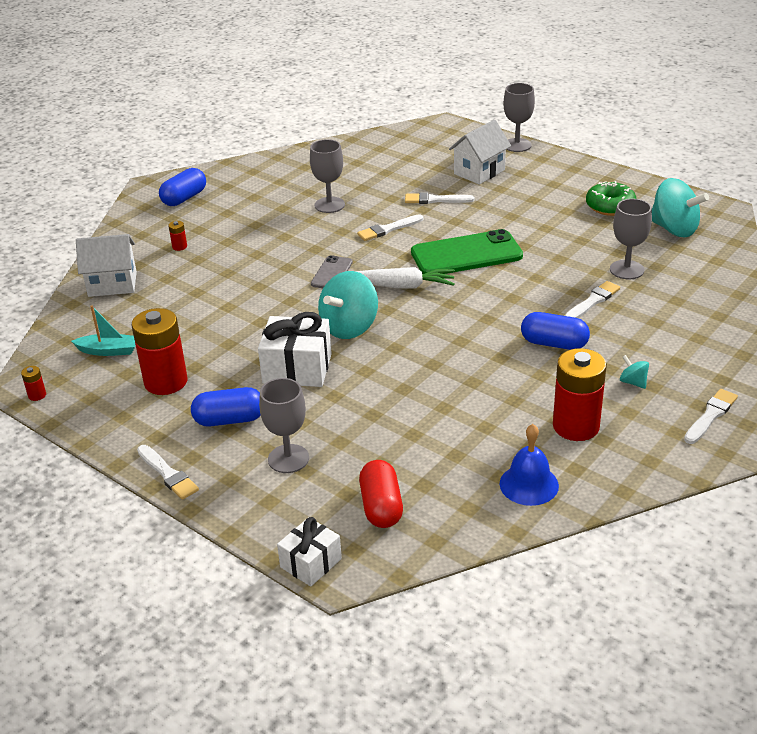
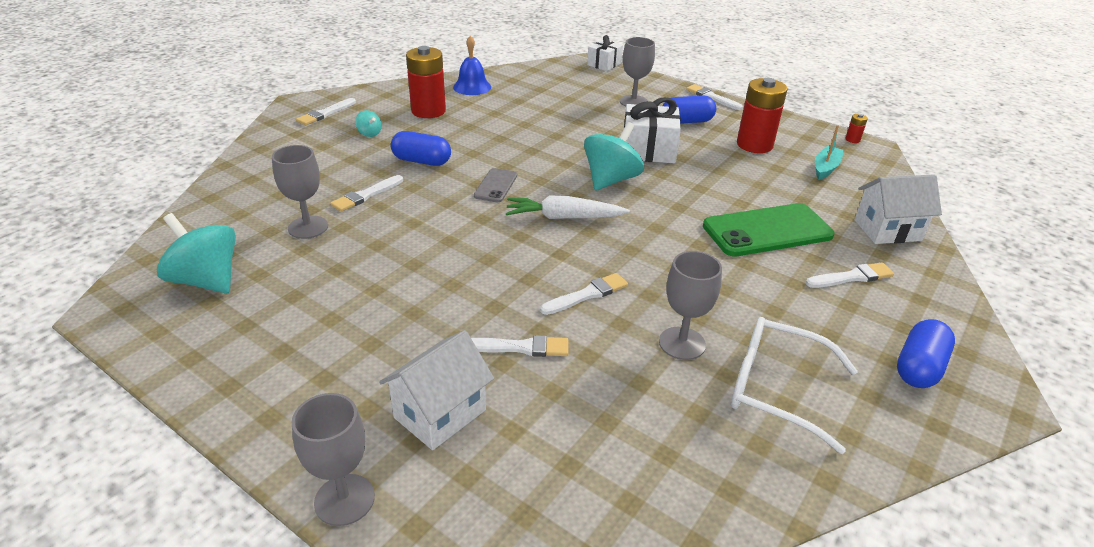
camera: 175 degrees right, 0 degrees up
(109, 351) = (825, 168): turquoise boat -> turquoise boat turned 120 degrees clockwise
(179, 247) = (852, 277): red battery -> white brush
(281, 187) = (775, 388): none -> white glasses
(331, 273) = (645, 235): grey phone -> grey phone (496, 186)
(381, 507) = (567, 81): red capsule -> none
(466, 254) = (487, 253): green phone -> green phone (767, 231)
(610, 206) = (264, 324): green donut -> none

